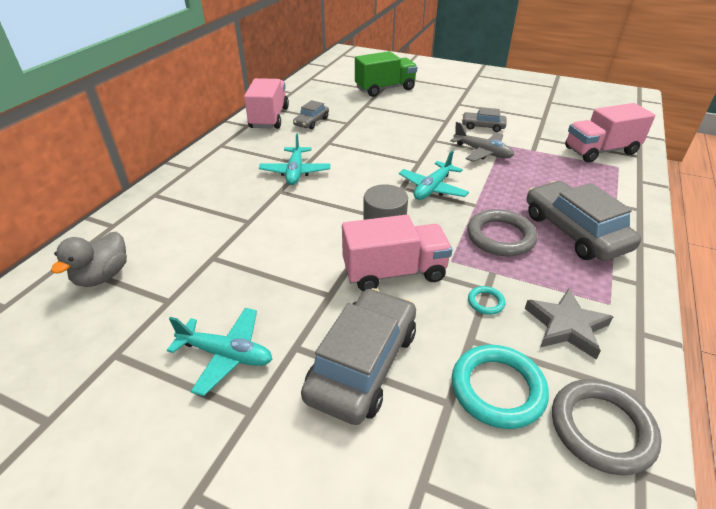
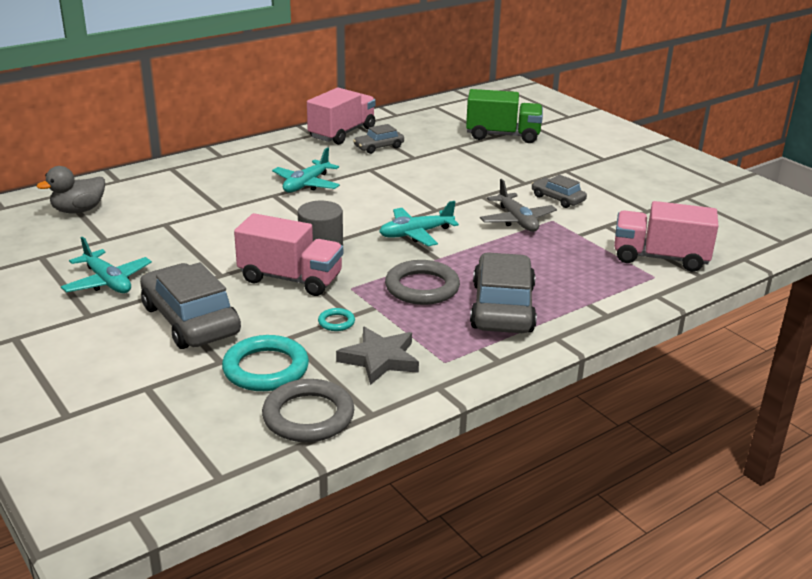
camera: 30 degrees right, 10 degrees down
(363, 364) = (190, 320): grey car -> grey car turned 90 degrees counterclockwise

